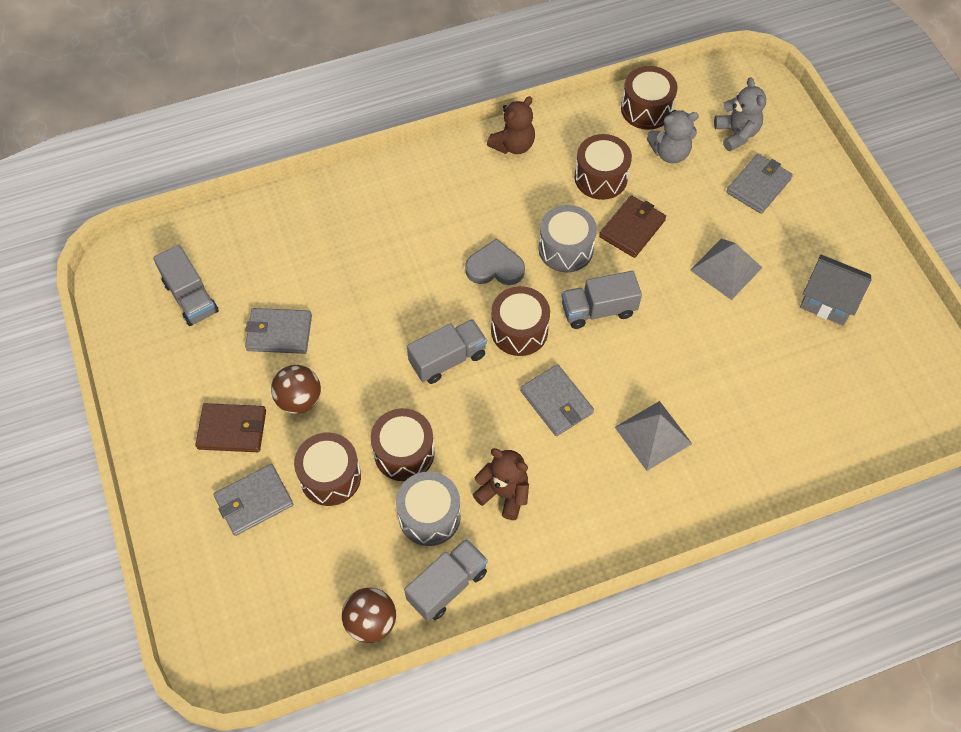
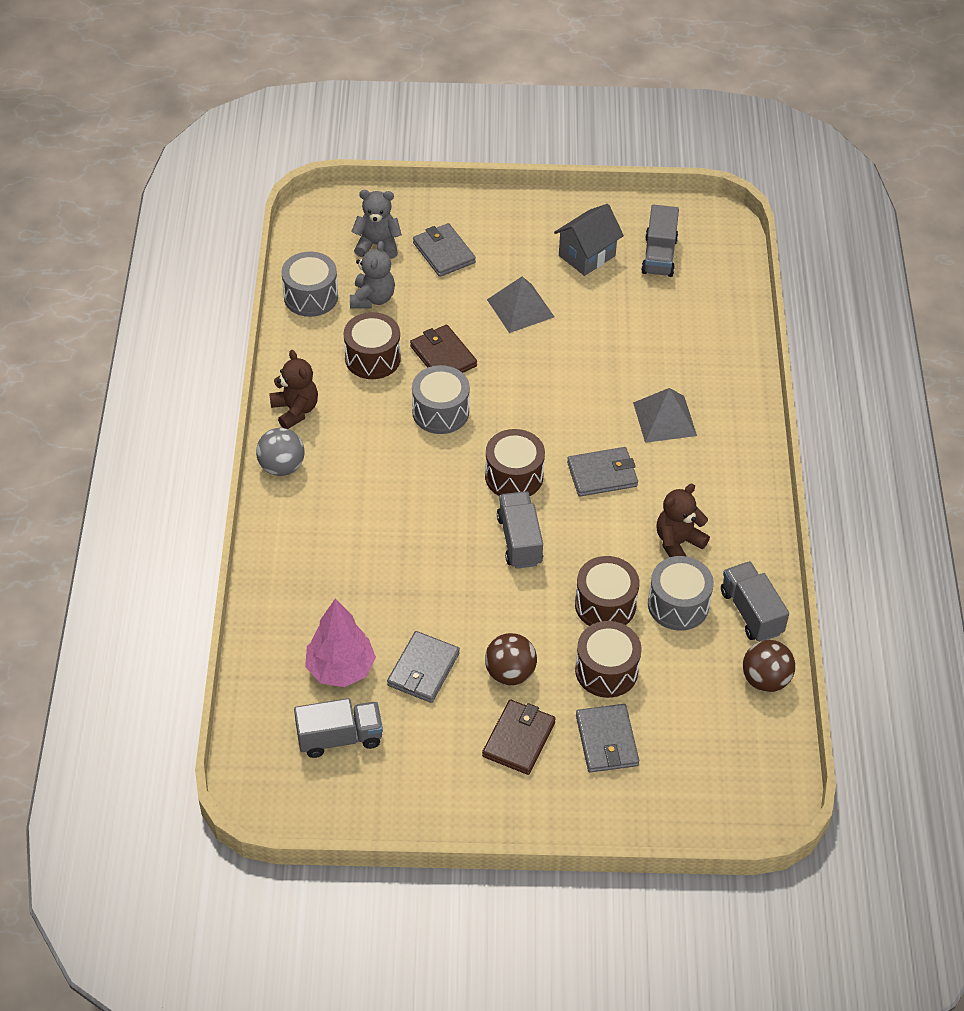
camera: 70 degrees left, 10 degrees down
(258, 274) = (341, 669): none -> pink tree
(448, 158) = (281, 467): none -> grey ball
(495, 267) = (434, 471): grey heart -> none
(598, 310) = (519, 411): grey truck -> grey truck (659, 256)
(646, 109) = (311, 296): brown drum -> grey drum

